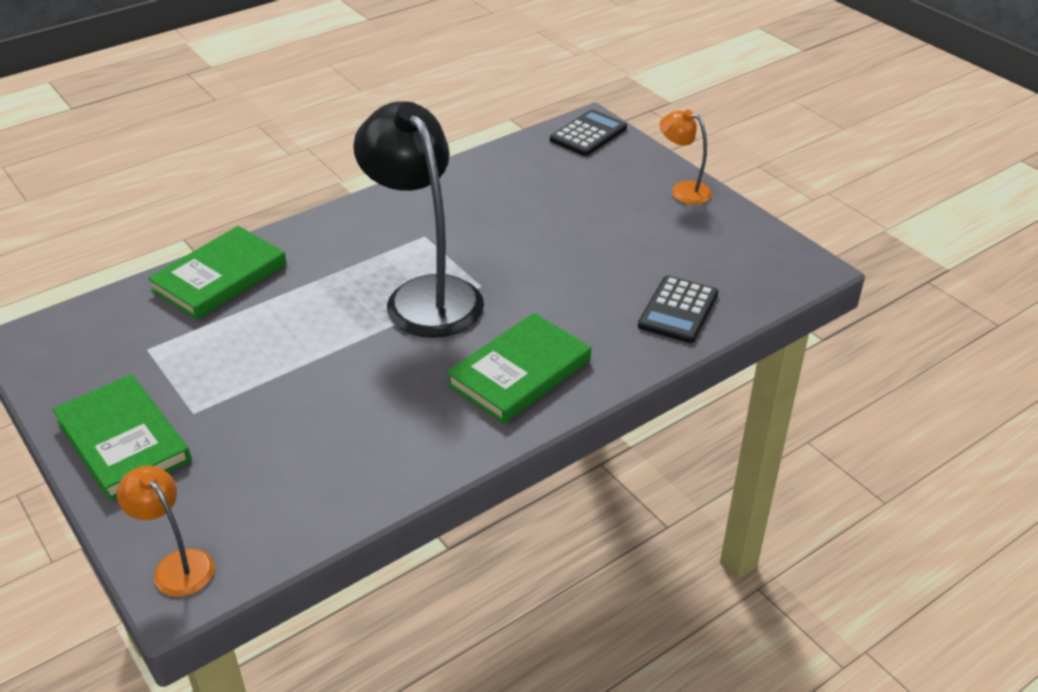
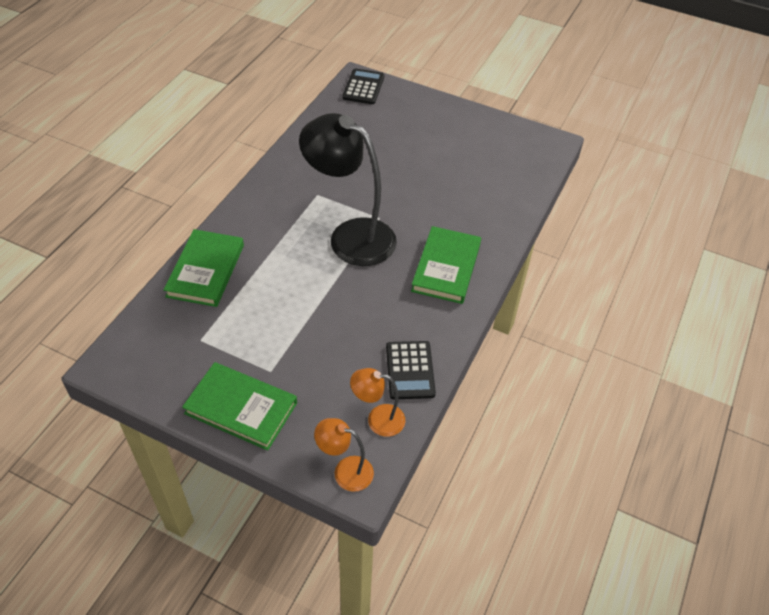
camera: 30 degrees left, 10 degrees up
(678, 310) = (504, 194): black calculator -> black calculator (410, 370)
(683, 190) = (449, 111): orange lamp -> orange lamp (378, 419)

